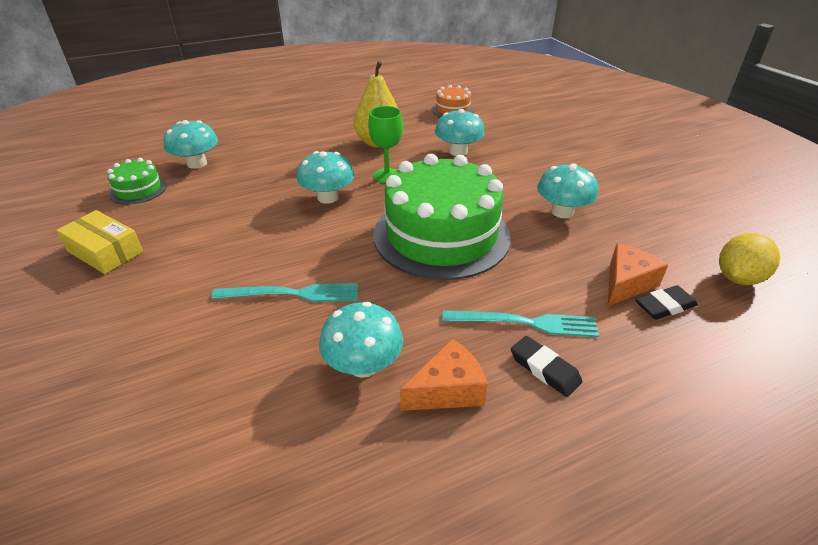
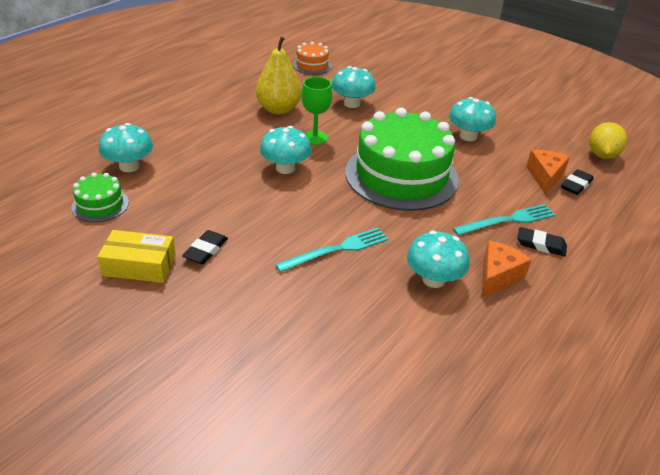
camera: 30 degrees left, 0 degrees up
(173, 255) = (206, 250): none -> black eraser

